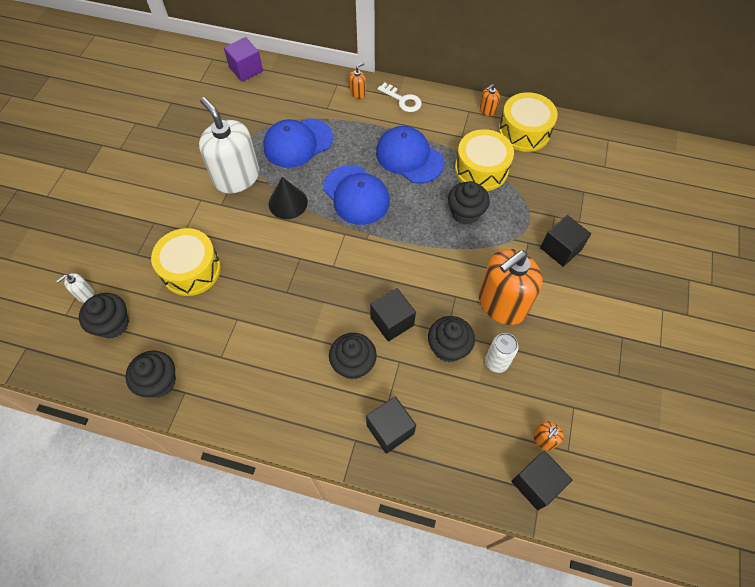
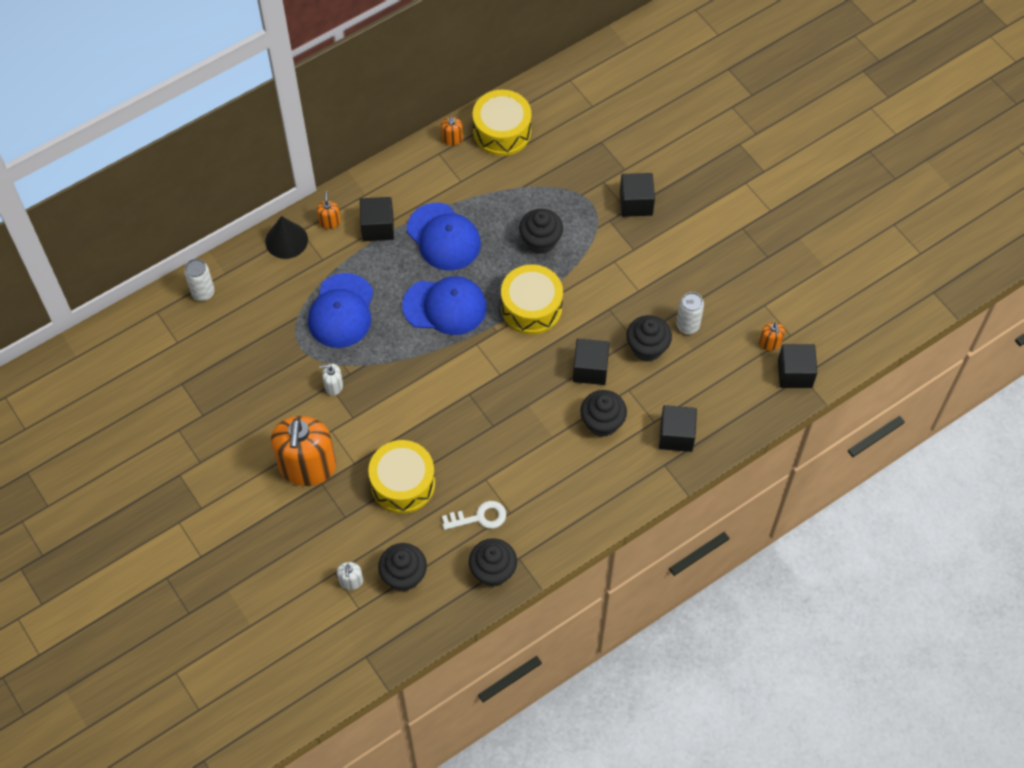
camera: 50 degrees left, 0 degrees up
(236, 177) = (333, 386): white soap dispenser -> white soap dispenser, size x0.41
(246, 69) = (203, 292): purple cube -> white can
(288, 203) = (402, 364): black cone -> black cone (286, 240)
(379, 118) = (378, 227): none -> black cube
(402, 100) = (374, 193): white key -> white key (479, 517)
(409, 157) = (444, 237): blue cap -> blue cap turned 120 degrees counterclockwise
(481, 169) = (509, 194): yellow drum -> yellow drum (531, 307)
(502, 303) = (644, 282): orange soap dispenser -> orange soap dispenser (307, 466)

